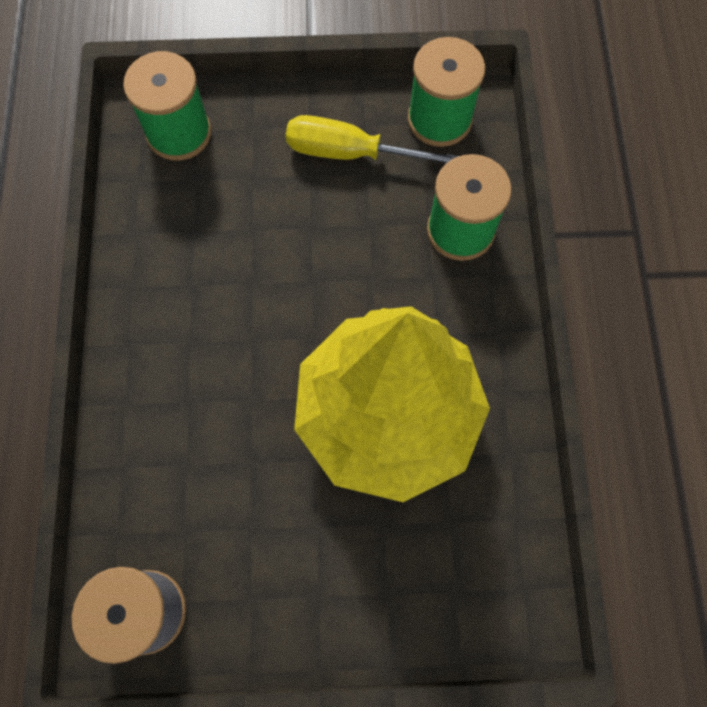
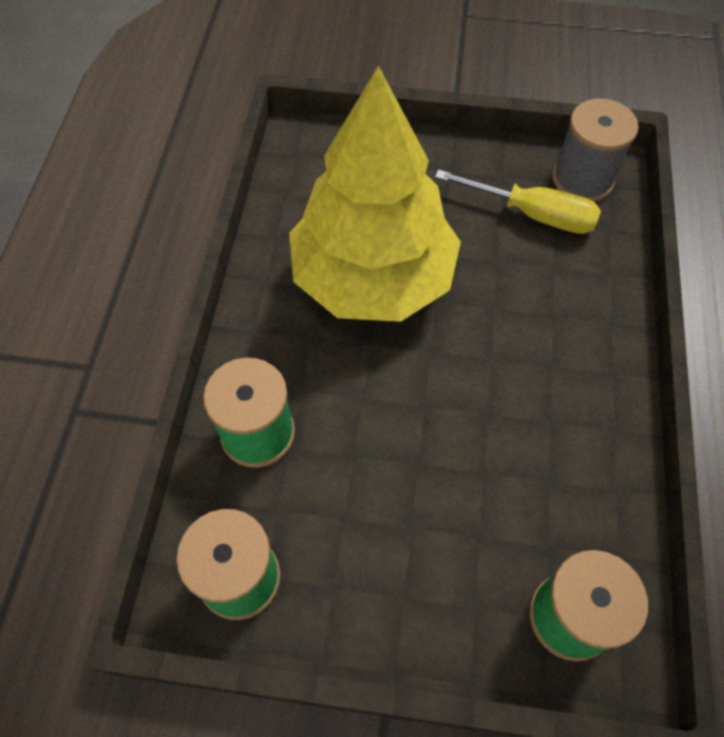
camera: 170 degrees left, 10 degrees down
(350, 153) = (359, 549): yellow screwdriver -> yellow screwdriver (533, 214)

